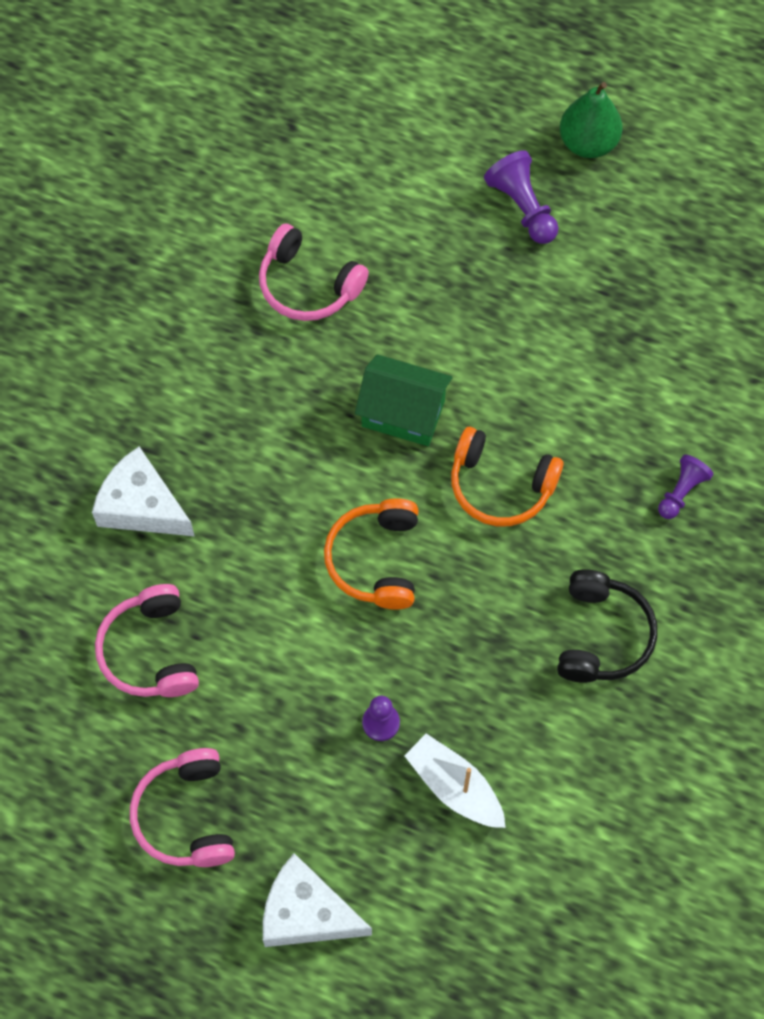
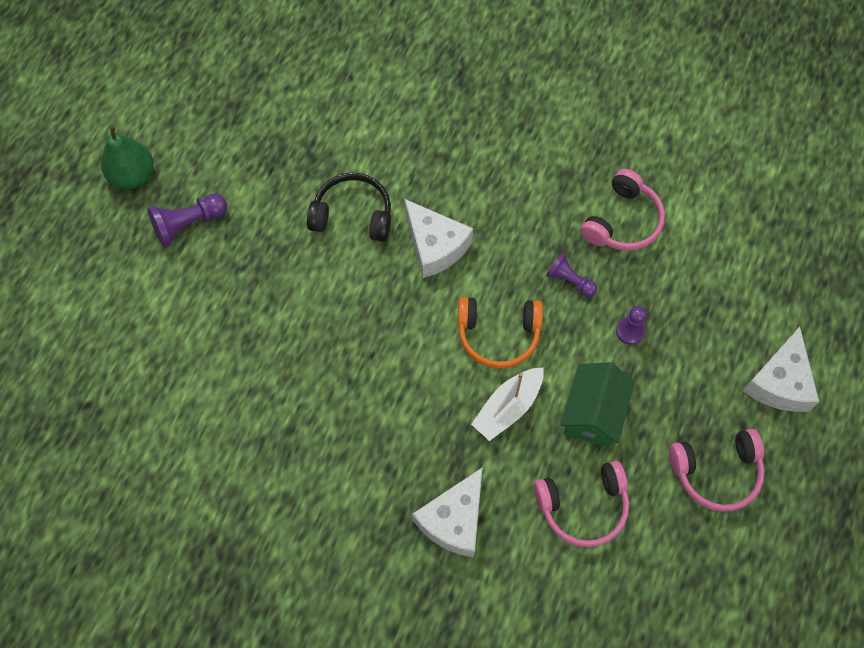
camera: 90 degrees left, 0 degrees up
(308, 285) = (249, 389): pink headphones -> pink headphones (622, 221)
(403, 413) = (372, 314): green house -> green house (592, 414)
(454, 787) = (675, 281): white boat -> white boat (508, 408)
(500, 485) = (435, 246): orange headphones -> white cheese
(602, 635) = (553, 182): black headphones -> black headphones (352, 215)
(681, 492) = (440, 127): purple pawn -> purple pawn (569, 280)

